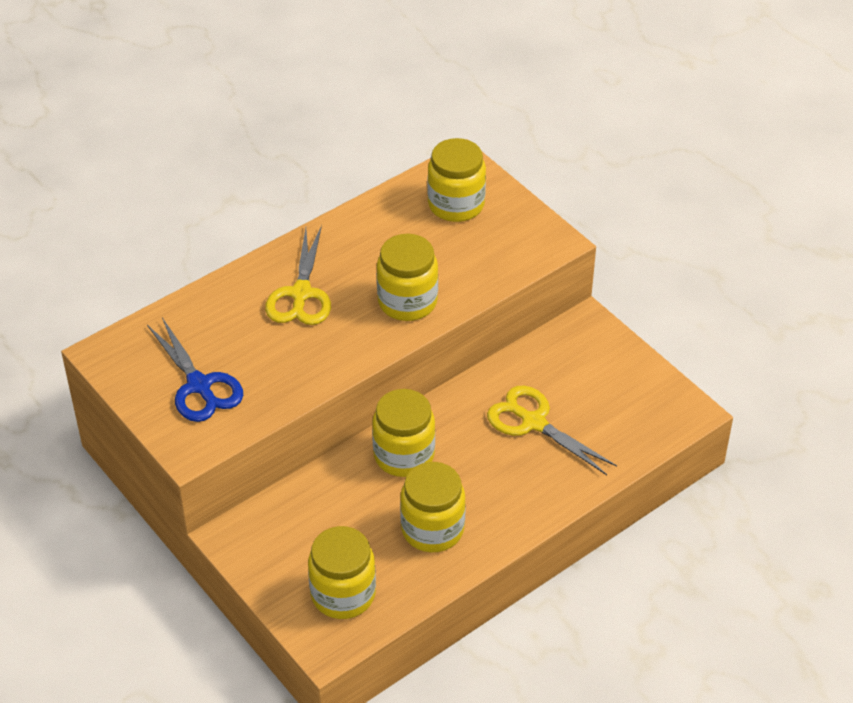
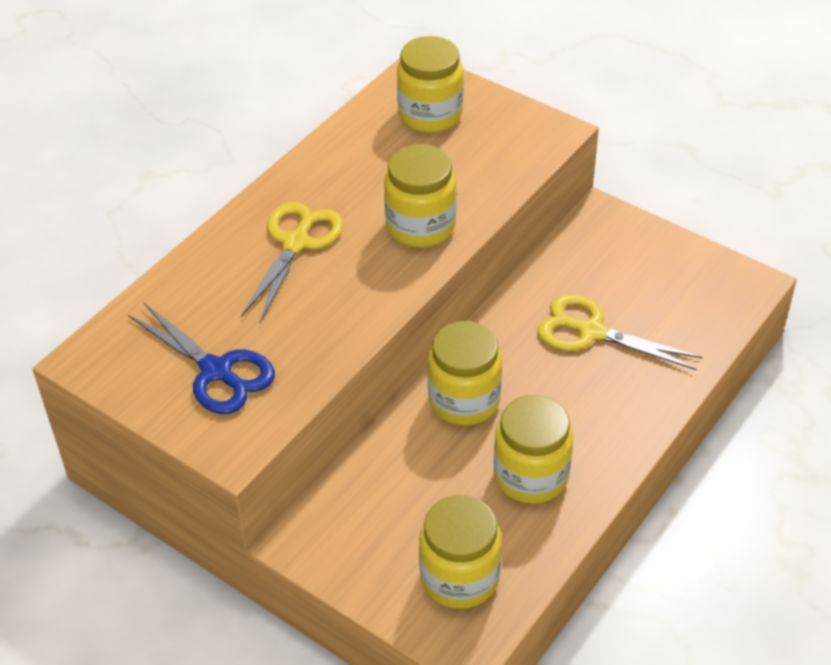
camera: 15 degrees left, 0 degrees up
(301, 294) = (296, 243): yellow scissors -> yellow scissors turned 150 degrees counterclockwise

